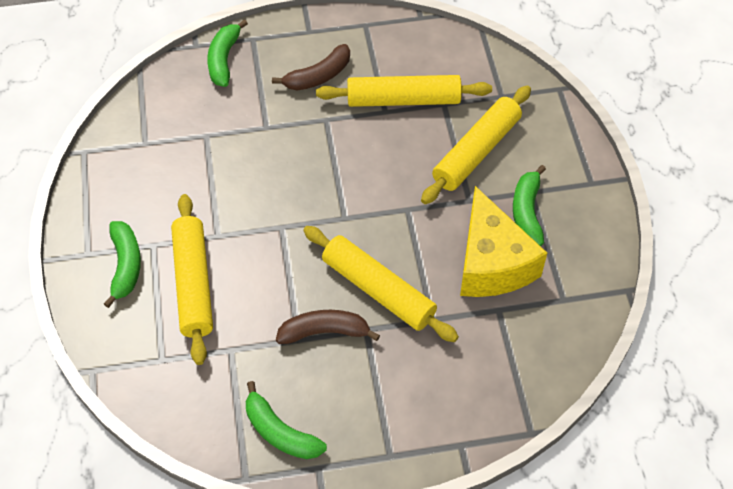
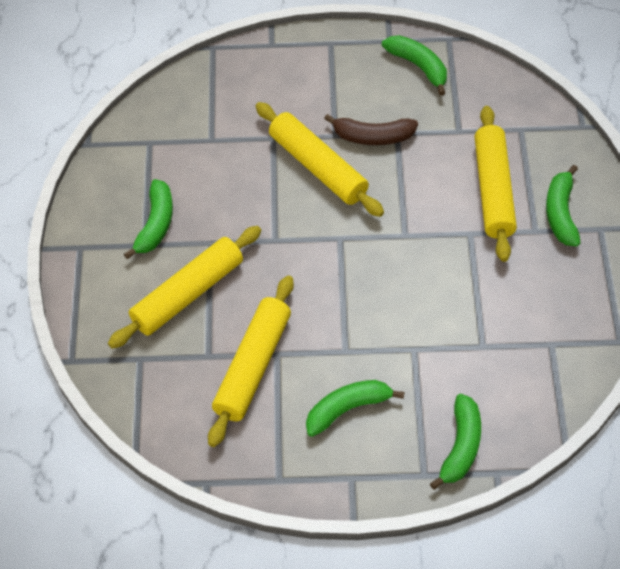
camera: 170 degrees left, 0 degrees up
(318, 76) = (347, 409): brown banana -> green banana
(403, 100) = (253, 366): yellow rolling pin -> yellow rolling pin turned 75 degrees counterclockwise
(491, 263) = (205, 180): yellow cheese -> none

